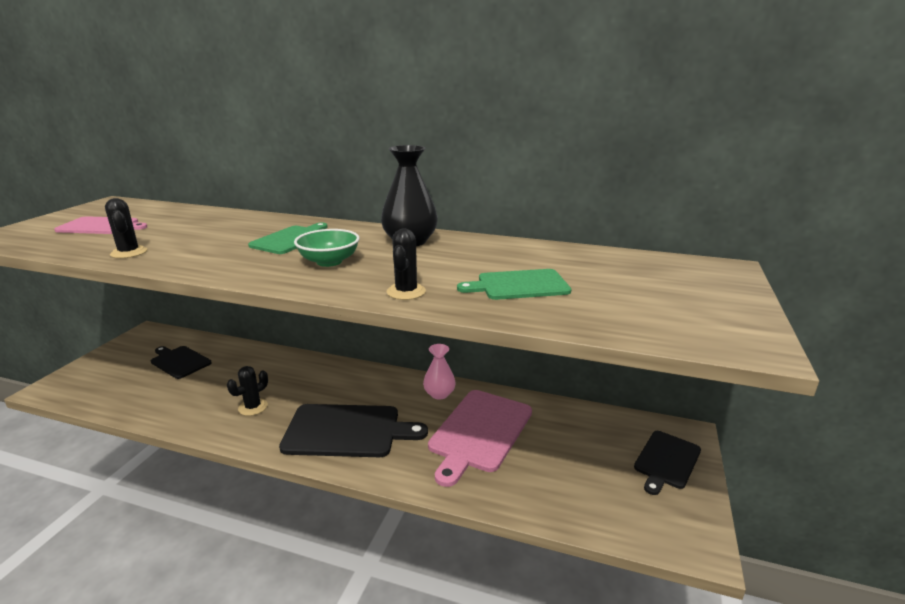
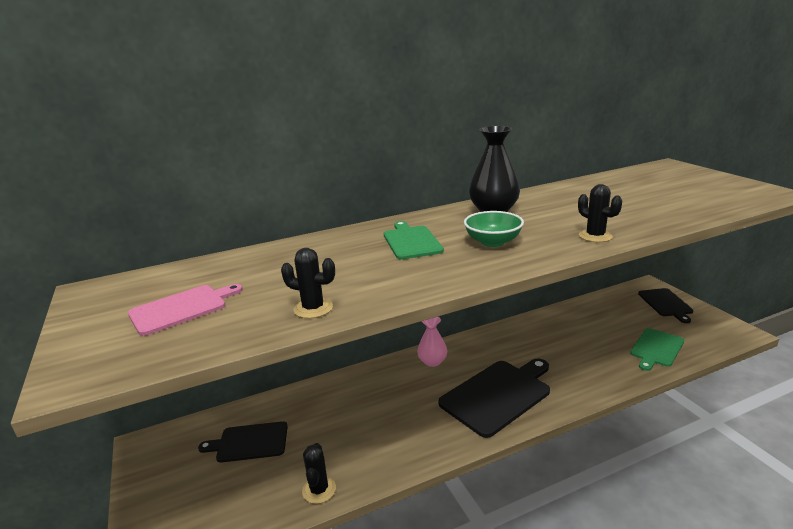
camera: 40 degrees left, 0 degrees up
(253, 407) = (400, 427): black cactus -> black cactus (319, 490)
(439, 394) = (504, 338): pink vase -> pink vase (432, 361)
(479, 432) = (568, 344): pink cutting board -> none
(519, 285) = (628, 208): green cutting board -> green cutting board (656, 348)

